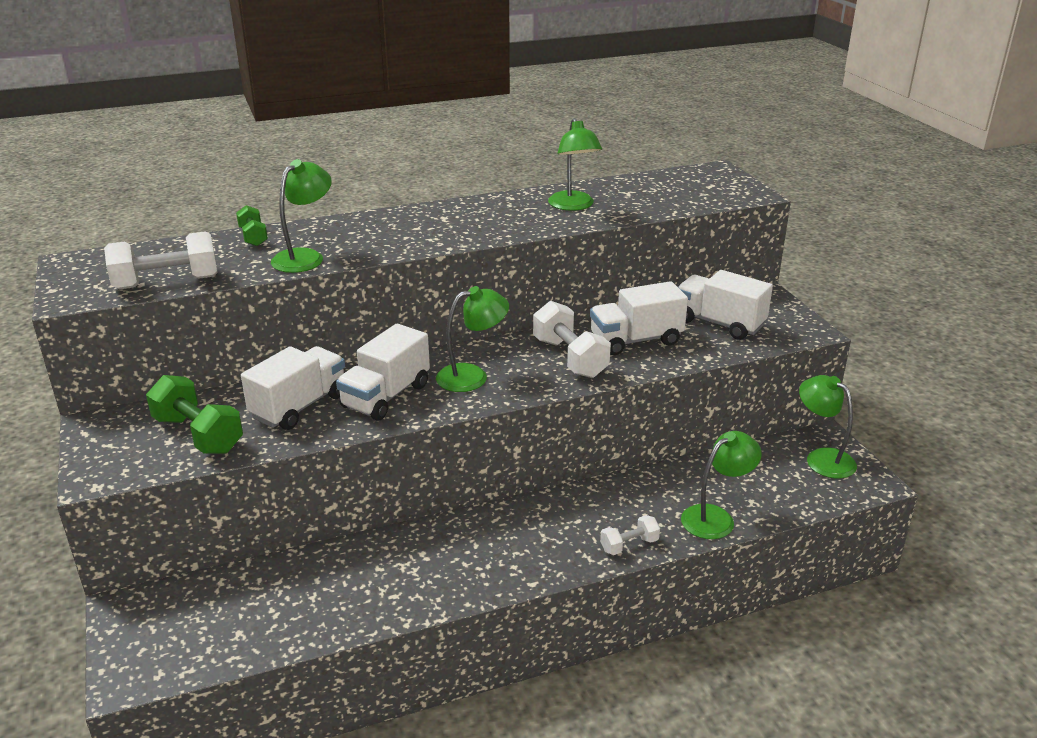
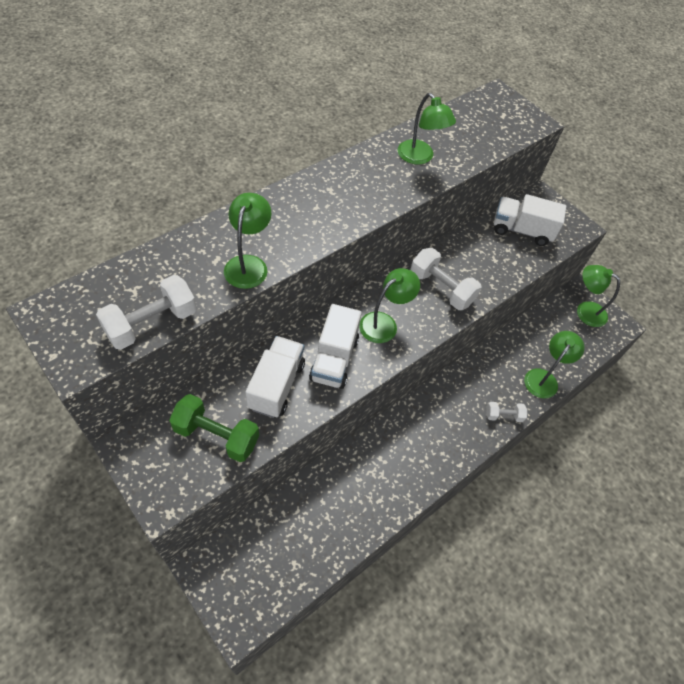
camera: 25 degrees left, 25 degrees up
(253, 237) = (188, 244): green dumbbell -> none
(629, 545) = (503, 415): white dumbbell -> white dumbbell turned 45 degrees clockwise
(636, 340) = (476, 260): white truck -> none

